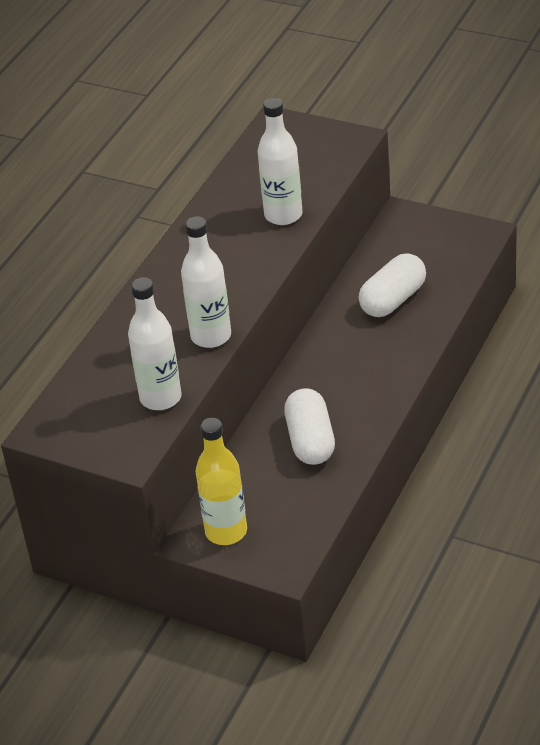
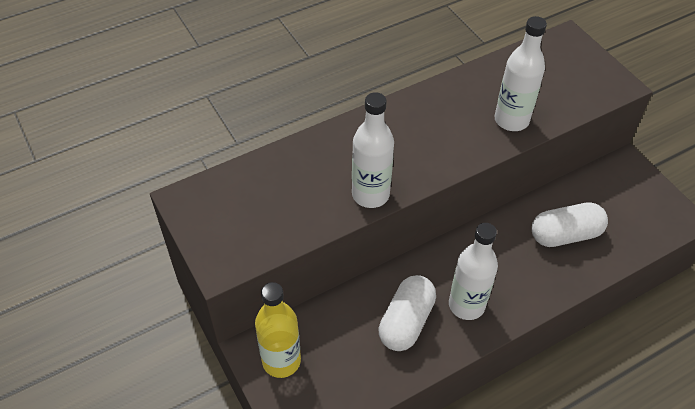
camera: 30 degrees right, 10 degrees up
(160, 398) = (288, 226): white bottle -> white bottle (466, 305)

